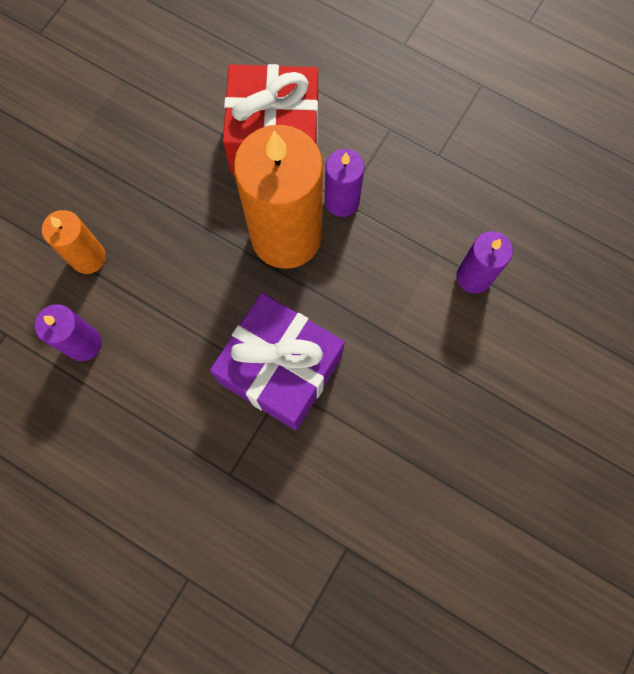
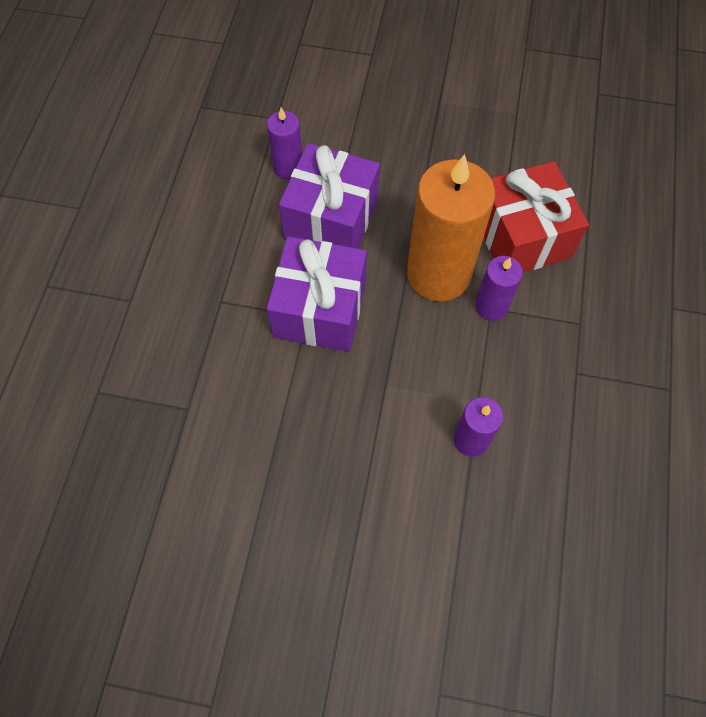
camera: 70 degrees right, 10 degrees down
(88, 257) = (357, 146): orange candle -> none
(173, 320) = (331, 219): none -> purple gift

